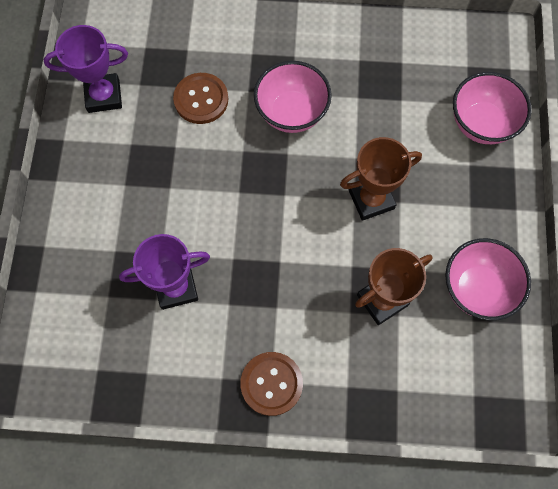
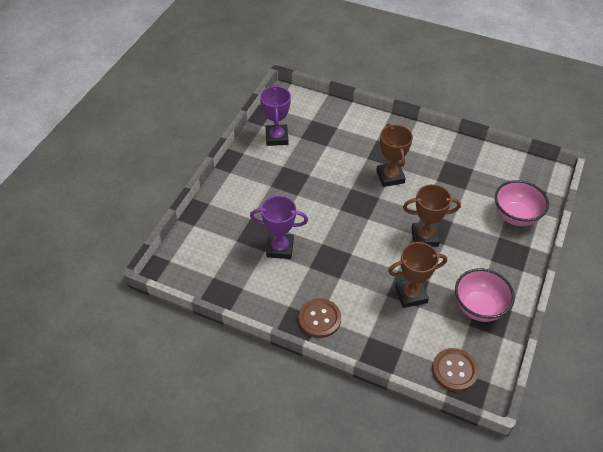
camera: 20 degrees right, 20 degrees down
(103, 96) = (276, 137): purple trophy -> purple trophy turned 75 degrees clockwise
(201, 99) = (335, 155): brown button -> brown button (454, 370)
(291, 113) = (390, 177): pink bowl -> brown trophy

